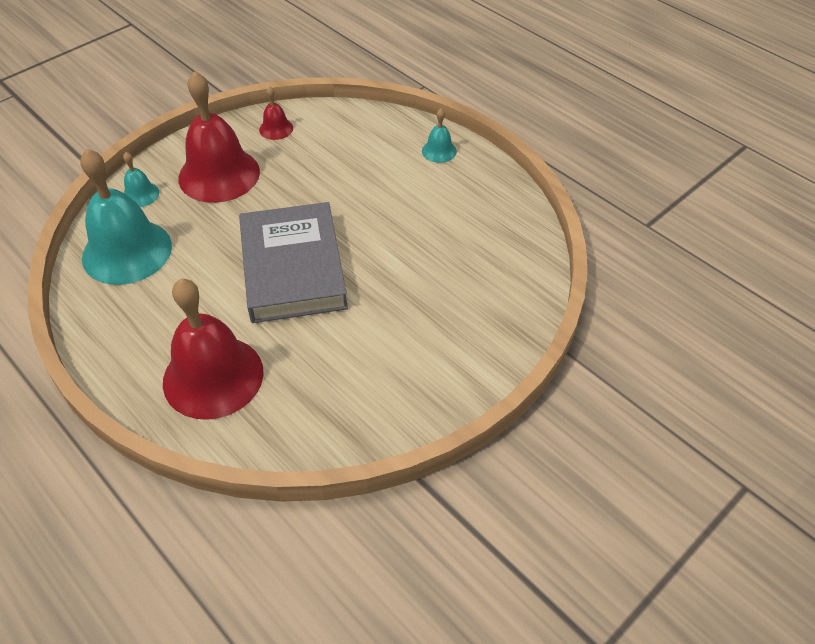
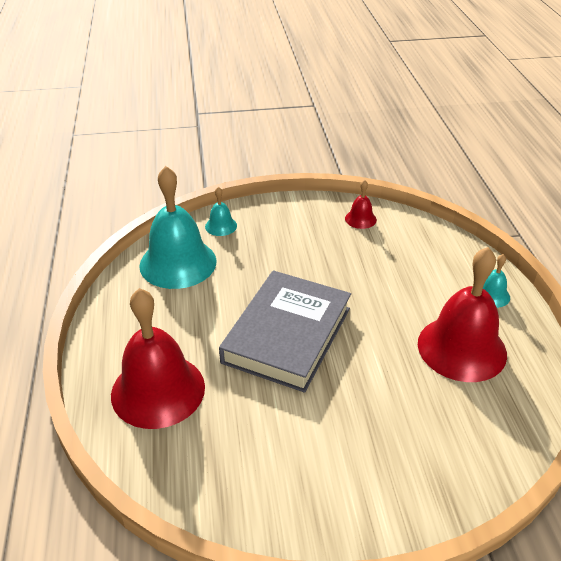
camera: 35 degrees right, 10 degrees down
(219, 174) = (288, 236): red bell -> red bell (461, 348)

